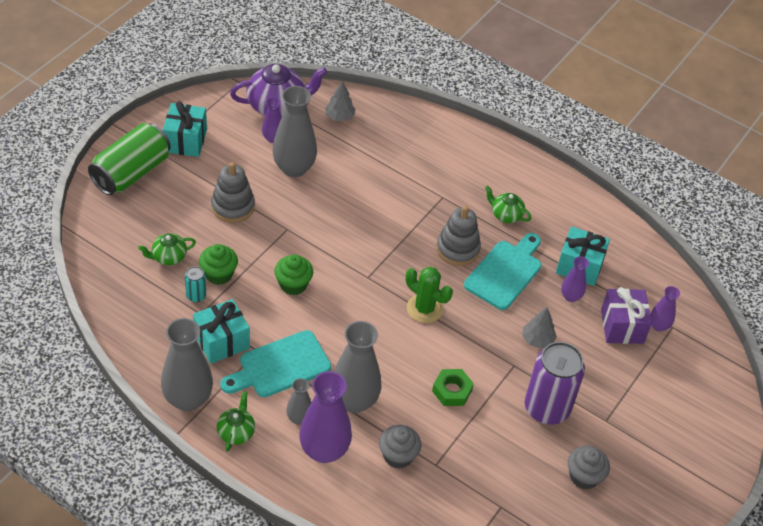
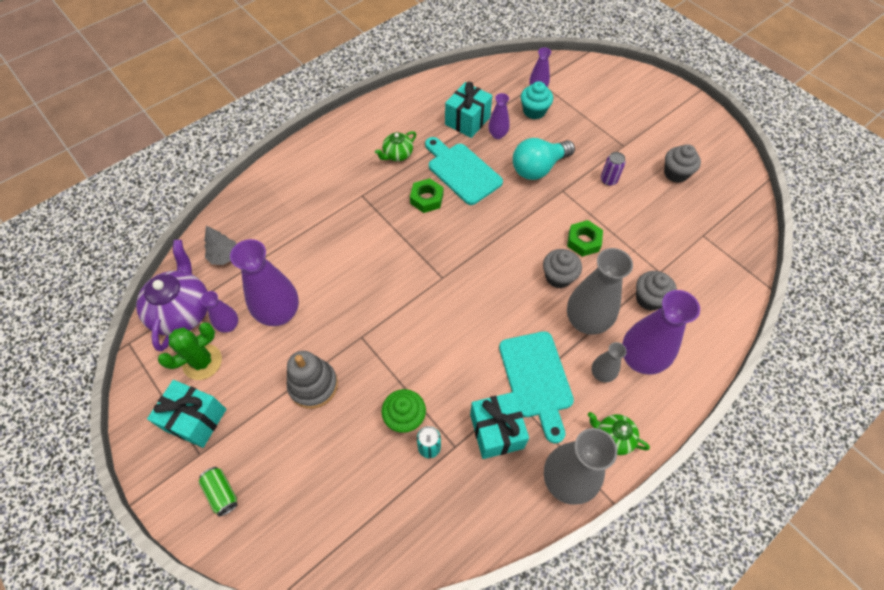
camera: 70 degrees left, 10 degrees up
(131, 173) = (222, 493): green can -> green can, size x0.44
(168, 257) = (366, 469): green teapot -> none
(293, 284) = (436, 346): green cupcake -> none
(294, 168) = (279, 313): grey vase -> purple vase
(399, 372) = (558, 277): none -> grey cupcake
(424, 309) = (489, 240): green cactus -> green cactus (202, 362)
(457, 249) = (426, 199): grey stacking toy -> green nut
(537, 340) = (538, 168): grey tree -> turquoise light bulb
(546, 408) = (608, 180): purple can -> purple can, size x0.44
(622, 326) = (534, 111): purple gift -> turquoise cupcake

